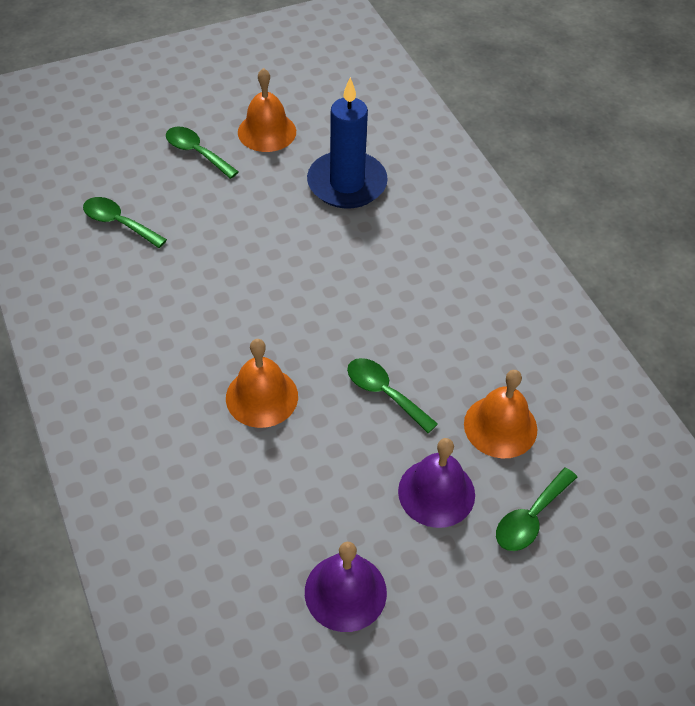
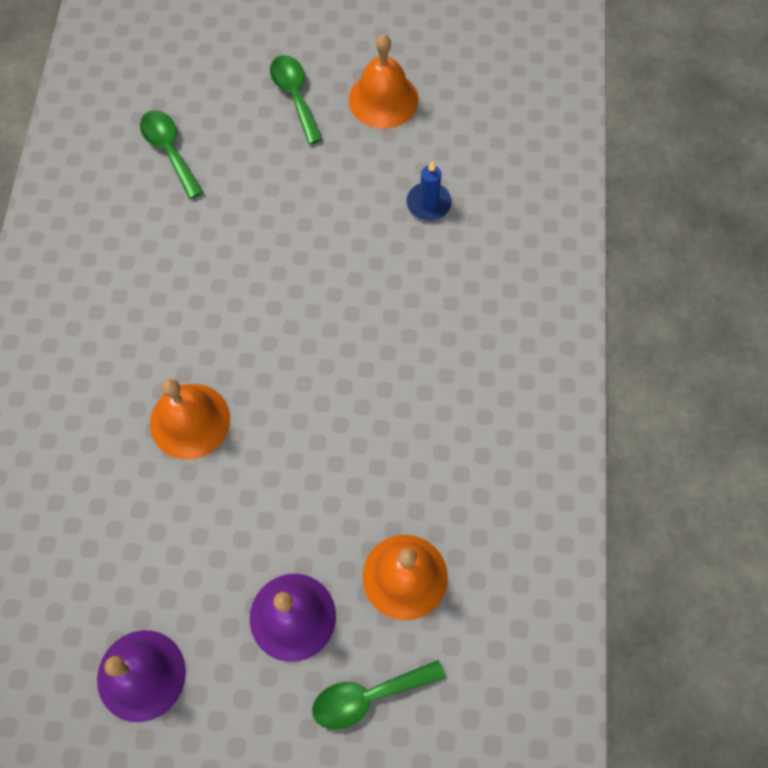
camera: 30 degrees right, 15 degrees up
(347, 183) = (428, 203): blue candle -> blue candle, size x0.47
(384, 393) = (311, 477): green spoon -> none

